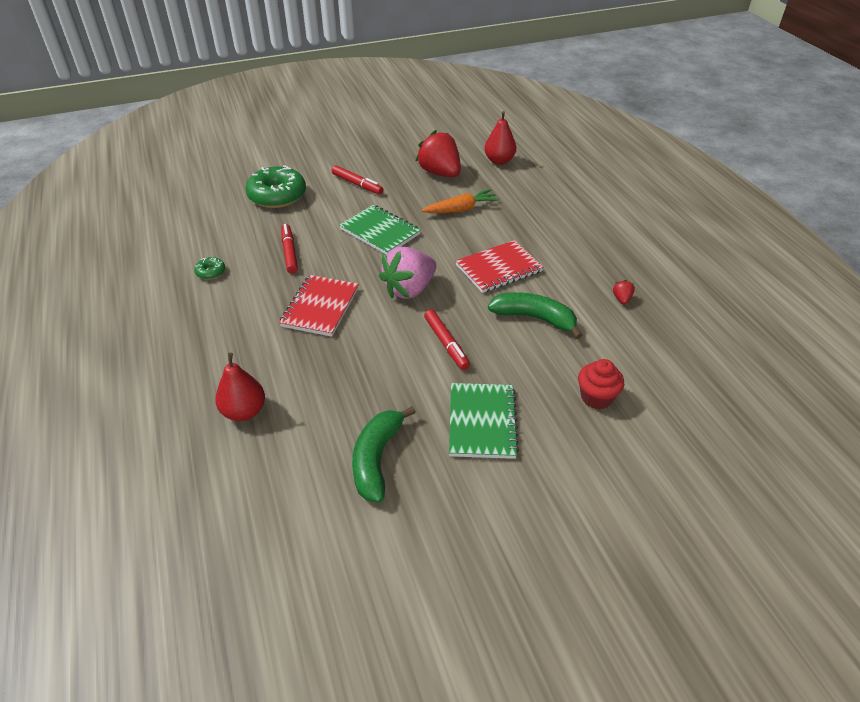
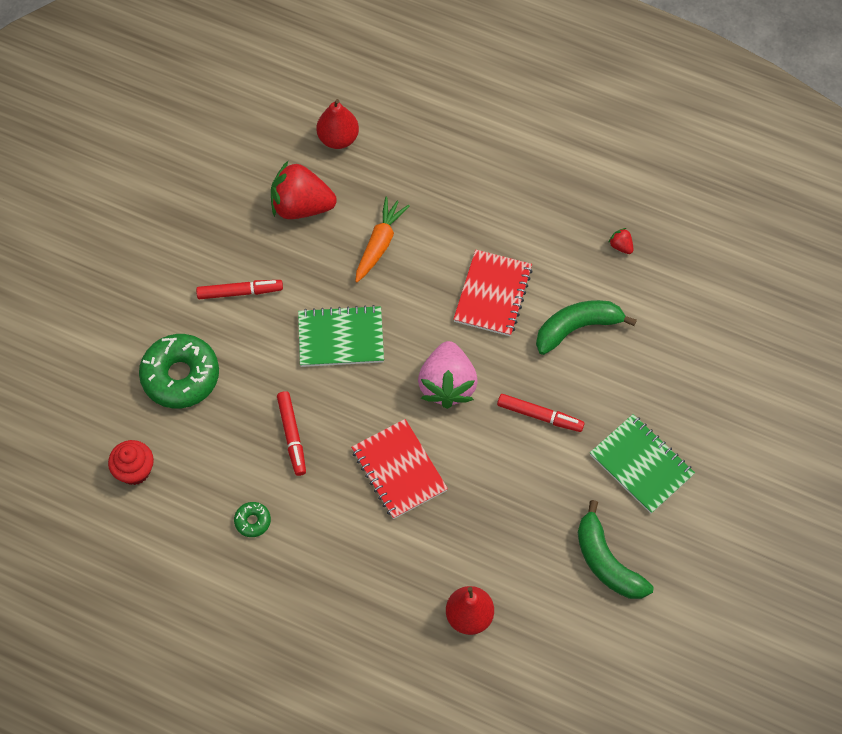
camera: 45 degrees left, 20 degrees up
(289, 252) = (292, 436): red marker -> red marker turned 135 degrees counterclockwise
(596, 397) = (693, 370): red cupcake -> red cupcake (135, 470)

